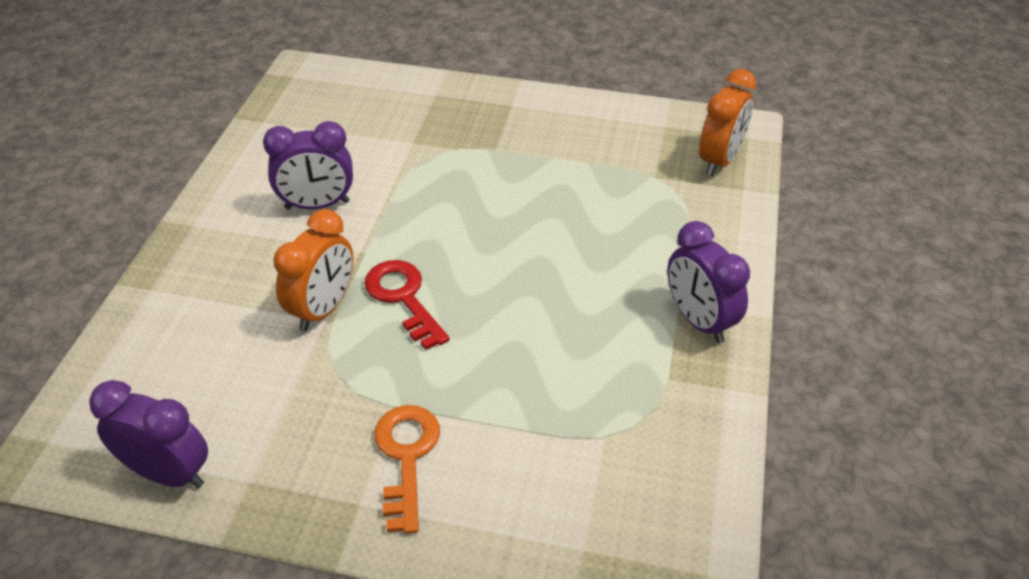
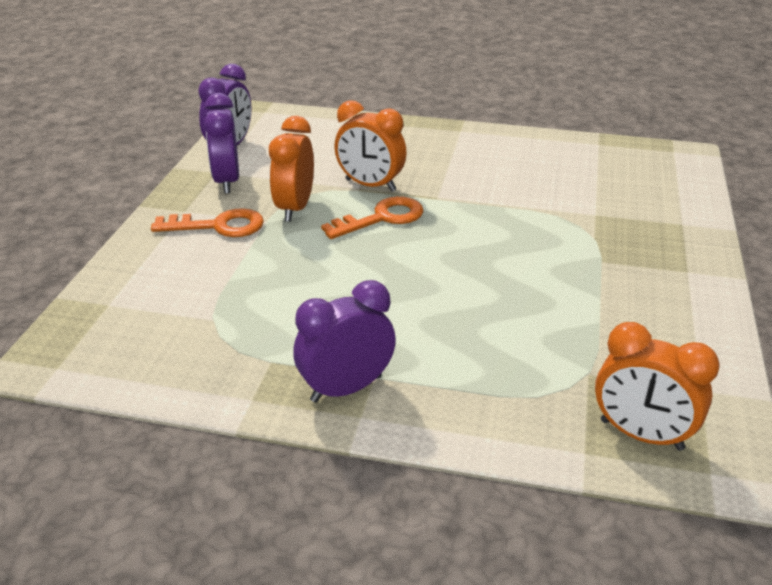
camera: 90 degrees right, 10 degrees down
(317, 205) = (492, 175): purple clock -> purple clock (227, 181)
(370, 380) = (295, 208): none -> orange clock
(403, 298) = (382, 218): red key -> orange key

